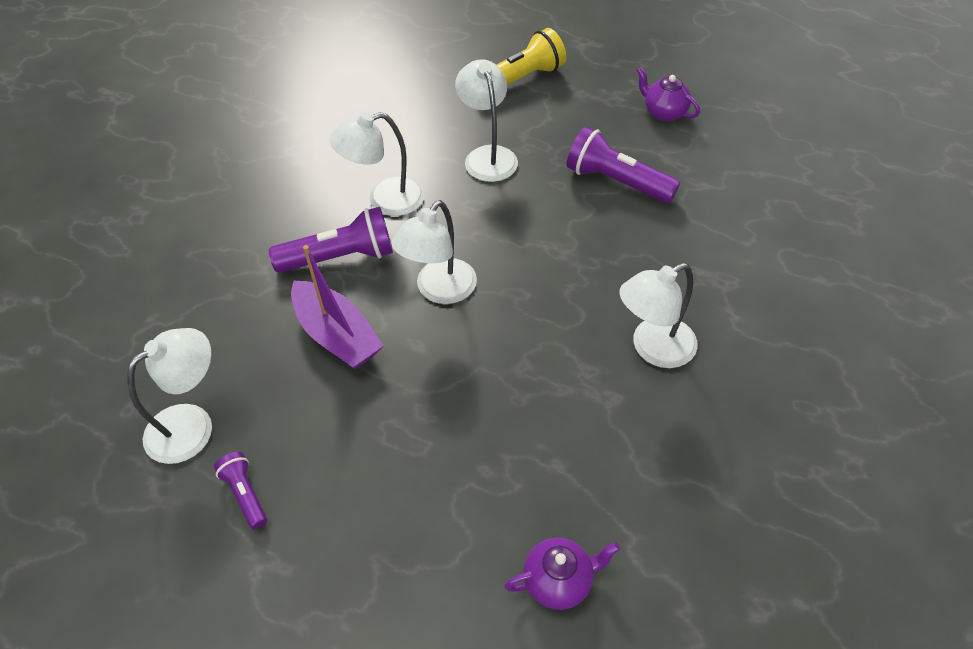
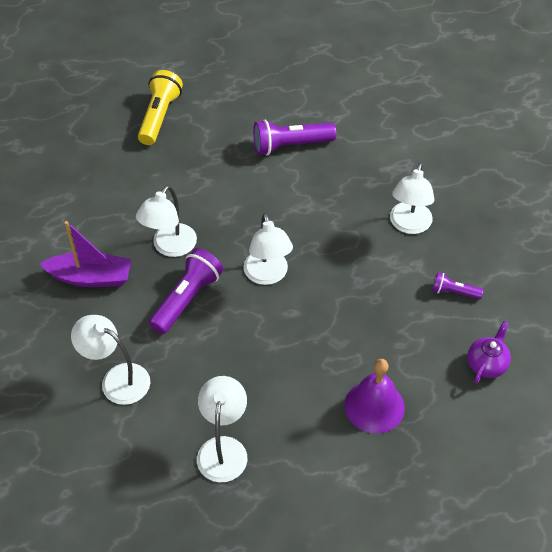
camera: 45 degrees left, 0 degrees up
(245, 494) = (299, 454): purple flashlight -> purple flashlight (454, 292)
(337, 335) = (242, 341): purple boat -> purple boat (90, 277)
(377, 513) = (374, 406): none -> purple bell
(487, 156) = (199, 178): white lamp -> white lamp (117, 379)
(664, 112) = (269, 85): purple teapot -> none

